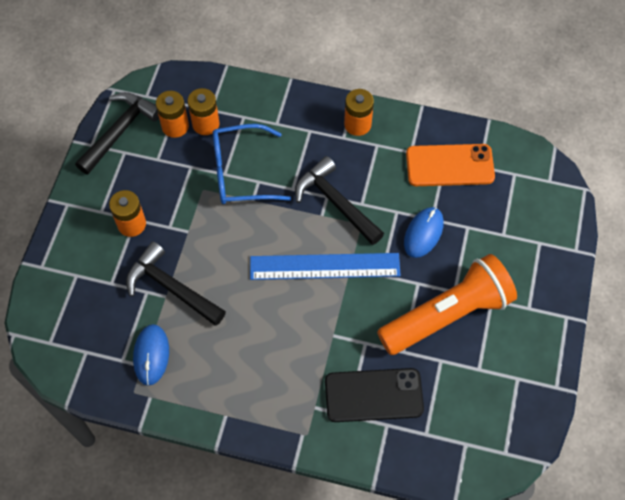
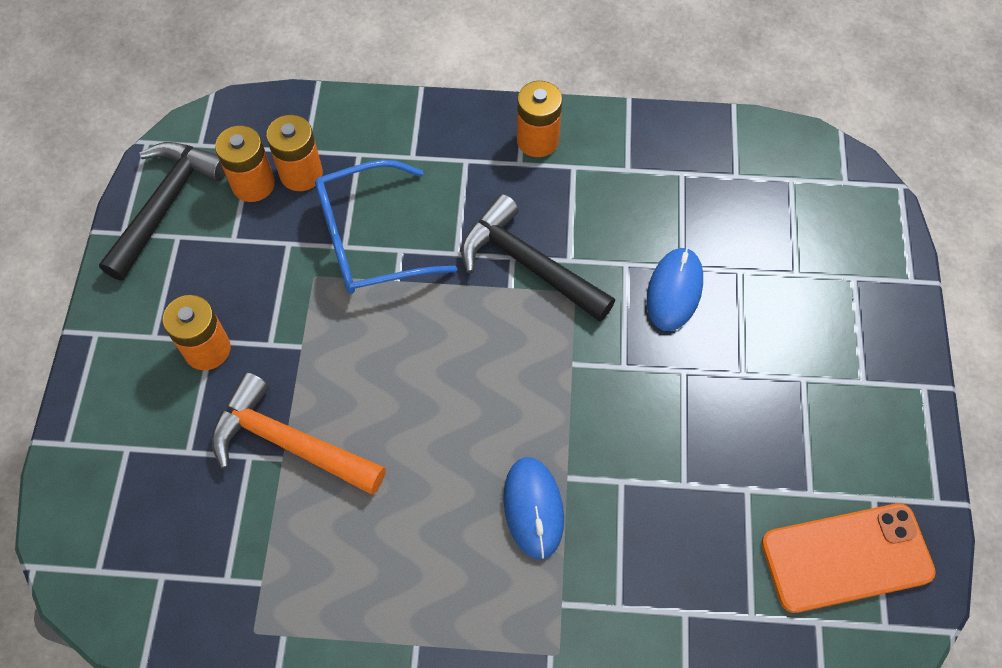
camera: 10 degrees left, 0 degrees up
(151, 355) = (274, 562): blue mouse -> blue mouse (533, 508)
(171, 288) = (289, 443): black hammer -> orange hammer
(325, 266) = (531, 367): blue ruler -> none
(373, 395) = (653, 566): black phone -> none
(447, 315) = (740, 414): orange flashlight -> none
(449, 165) = (691, 181): orange phone -> orange phone (846, 557)

